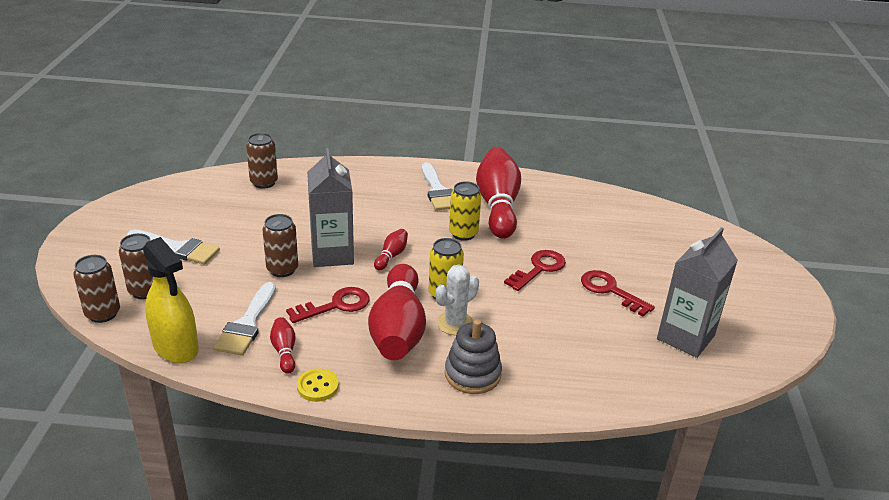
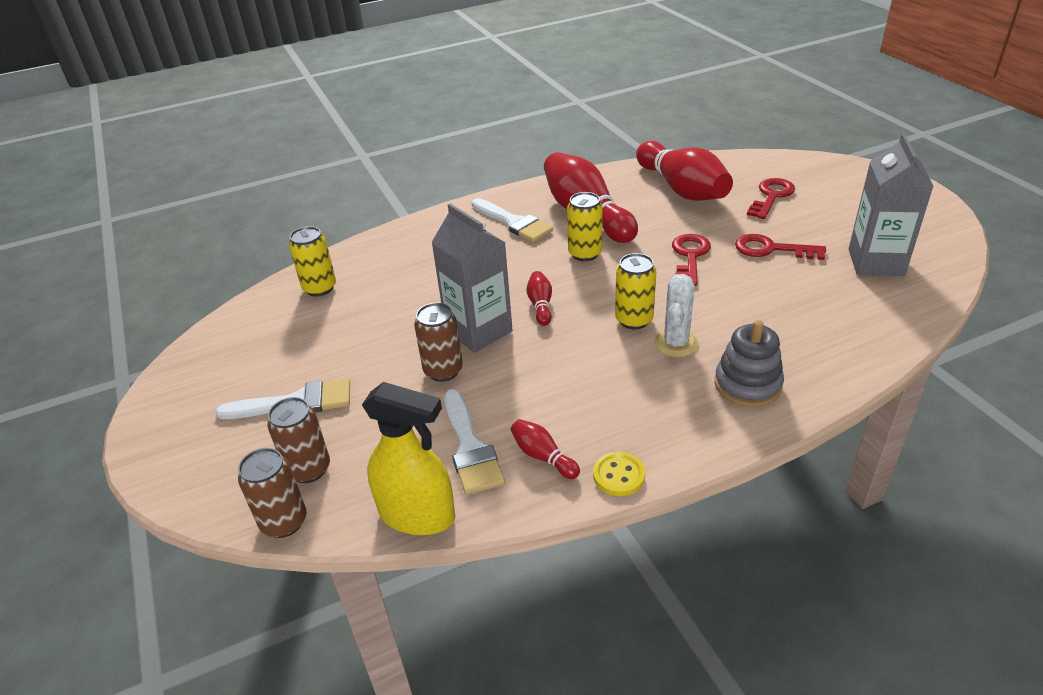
camera: 25 degrees left, 5 degrees up
(264, 182) = (320, 288): brown can -> yellow can
(336, 305) = (542, 381): red key -> red key (771, 196)
(398, 329) = (630, 376): red bowling pin -> red bowling pin (682, 189)

